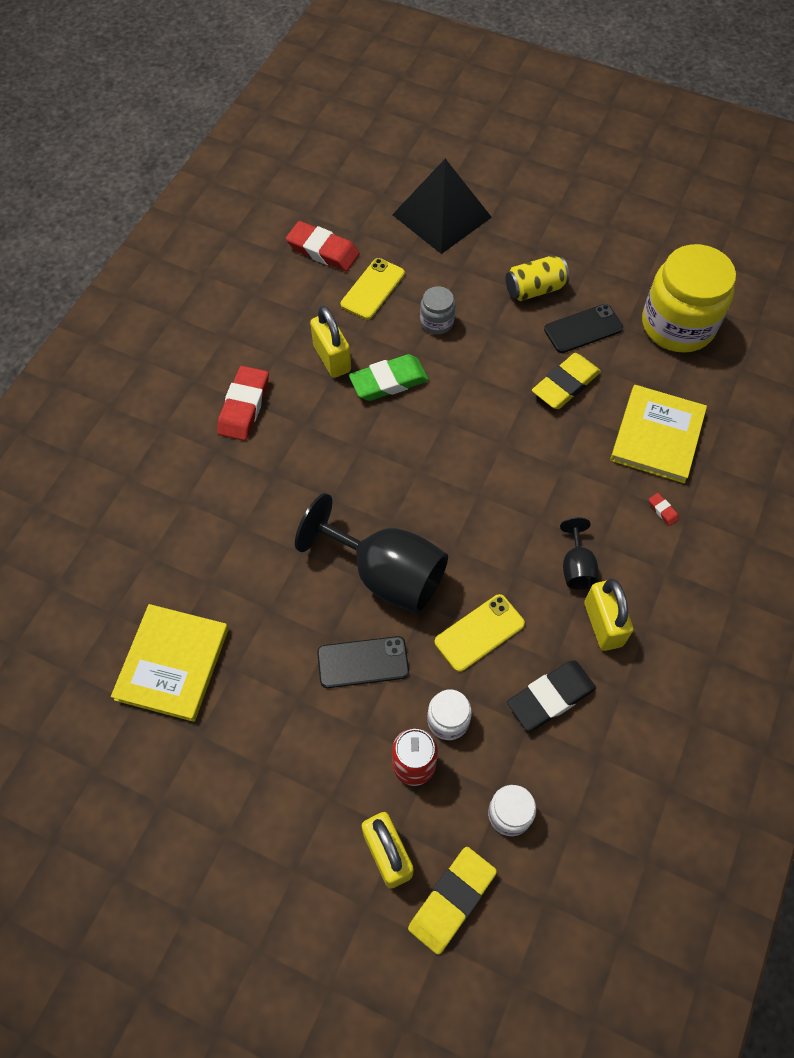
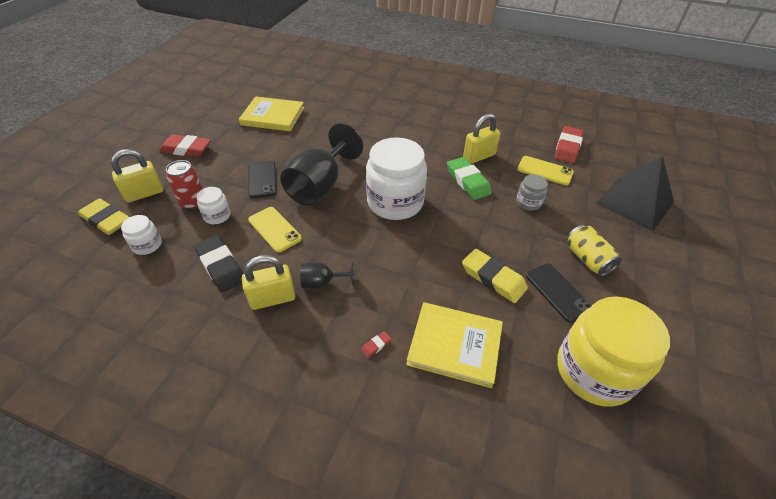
camera: 85 degrees right, 15 degrees down
(244, 406) = (433, 126): red eraser -> red eraser (186, 149)
(429, 475) = (395, 202): none -> white jar

